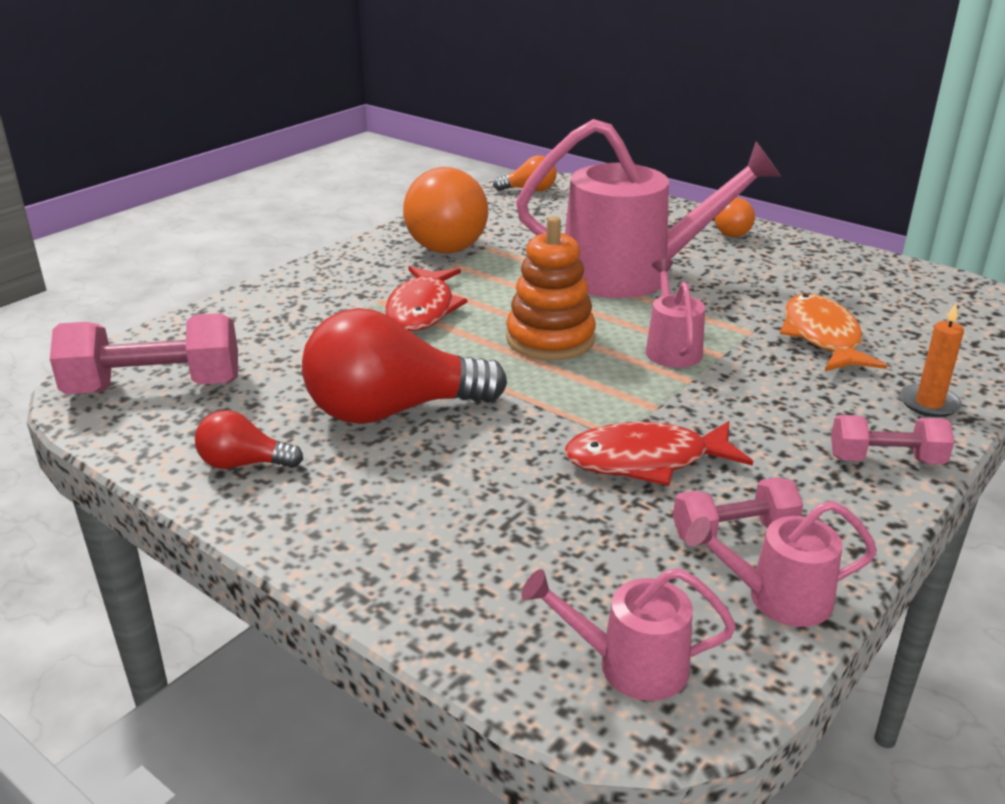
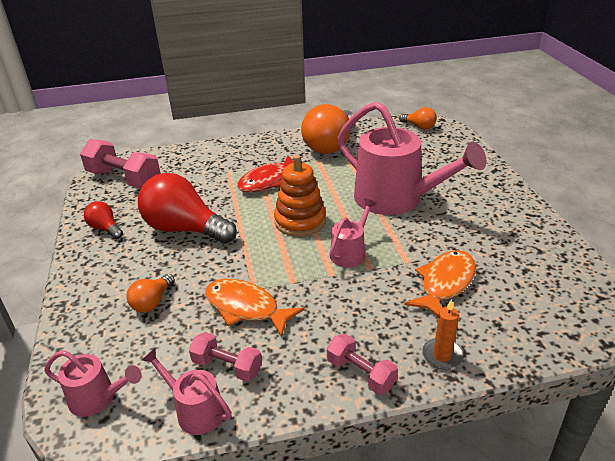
camera: 40 degrees right, 5 degrees up
(629, 665) = (98, 398): pink watering can -> pink watering can turned 150 degrees clockwise
(646, 461) = (246, 308): red fish -> orange fish
(728, 232) = (496, 192): orange light bulb -> orange light bulb (152, 302)

